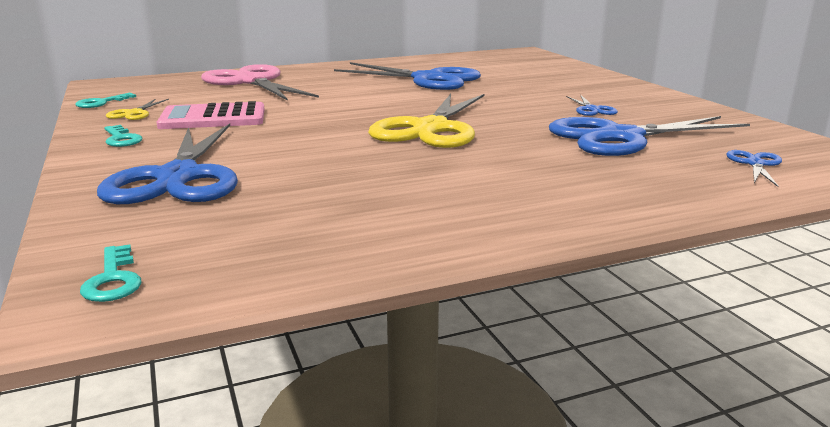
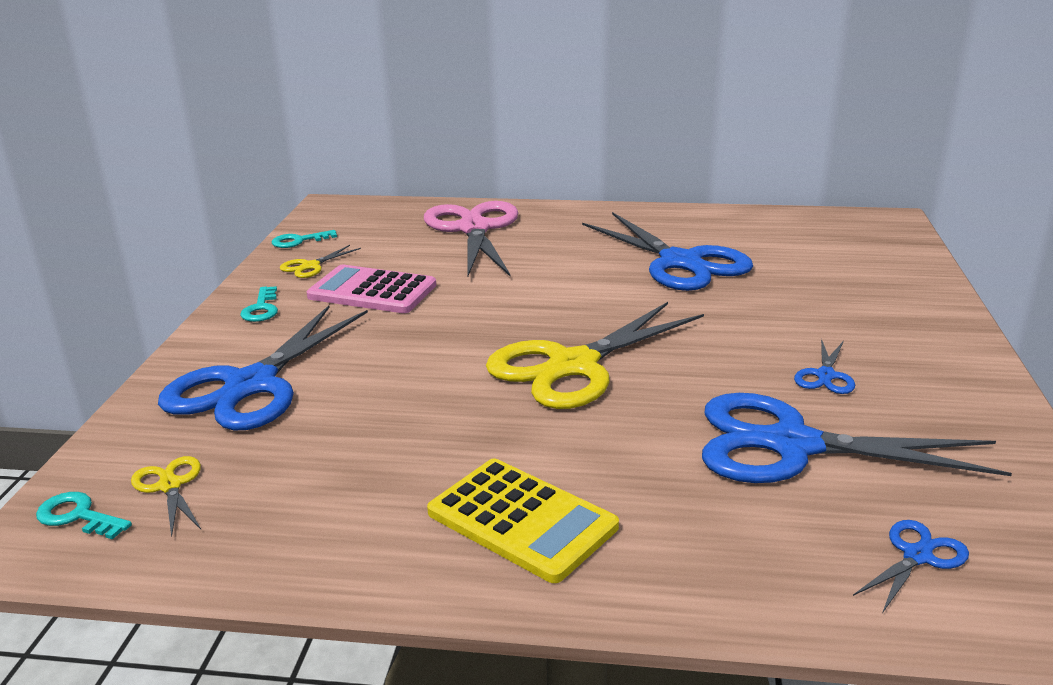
camera: 30 degrees right, 5 degrees up
(113, 280) = (77, 516): turquoise key -> turquoise key turned 105 degrees clockwise
(187, 242) = (170, 486): none -> yellow scissors
(512, 198) = (522, 520): none -> yellow calculator

